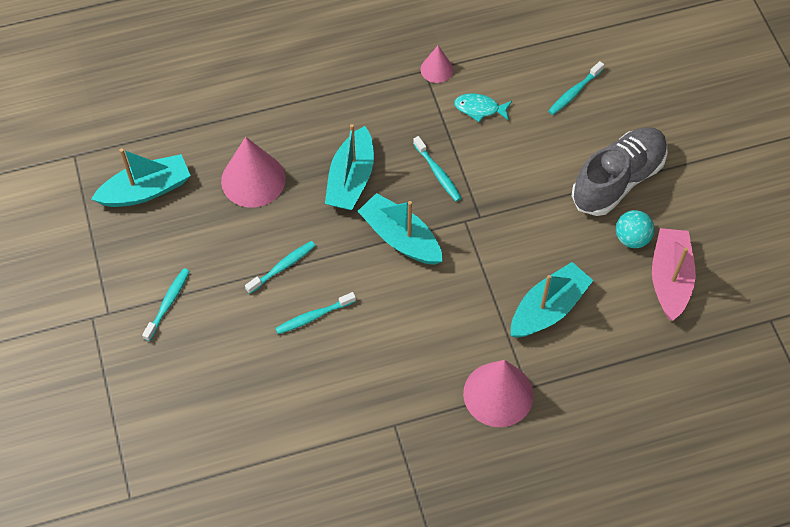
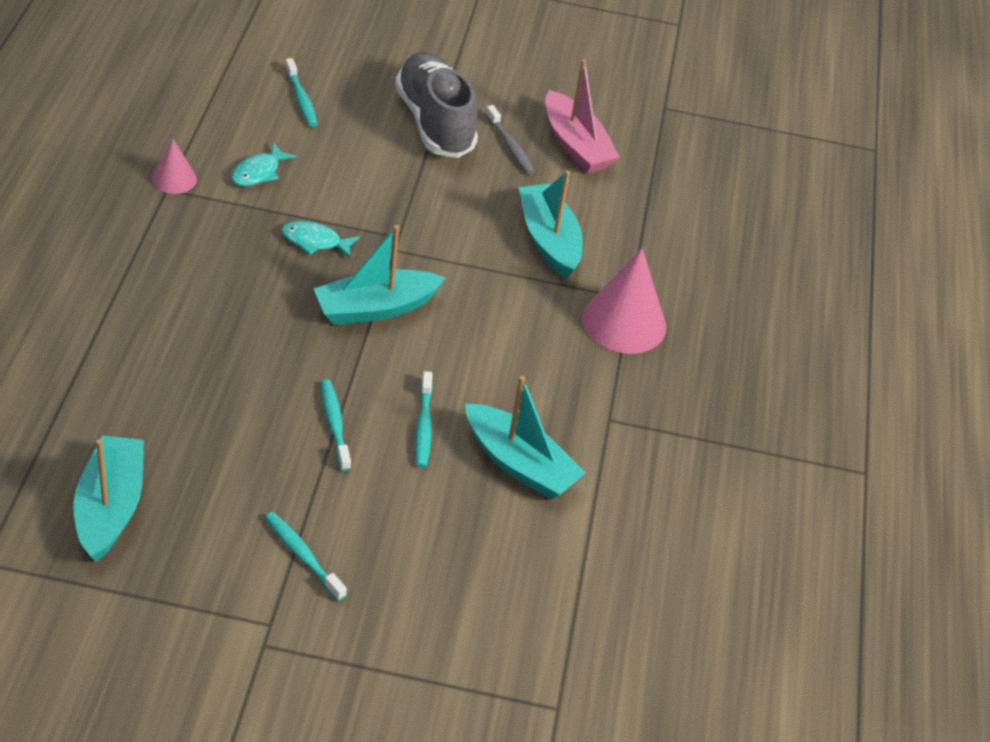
camera: 70 degrees left, 15 degrees down
(253, 179) = (187, 397): pink cone -> none
(351, 179) = (261, 312): turquoise boat -> turquoise boat (519, 464)
(438, 173) = (315, 241): turquoise toothbrush -> turquoise fish
(632, 238) = (510, 146): turquoise ball -> grey toothbrush
(670, 279) = (575, 145): pink boat -> pink boat turned 150 degrees counterclockwise

